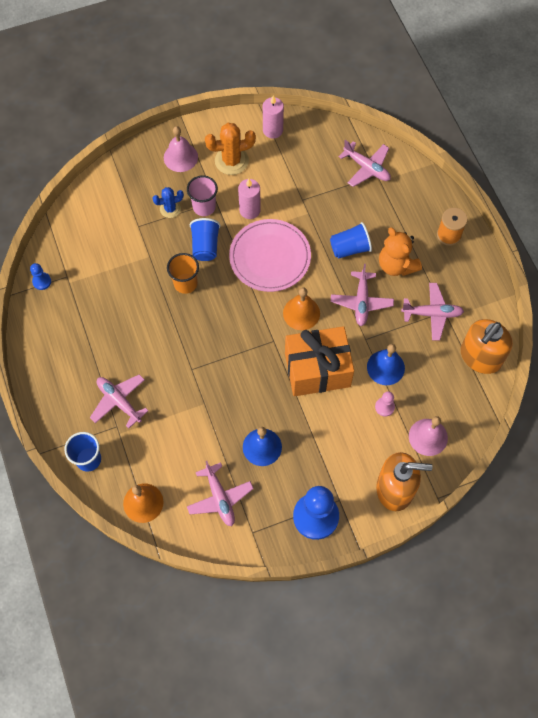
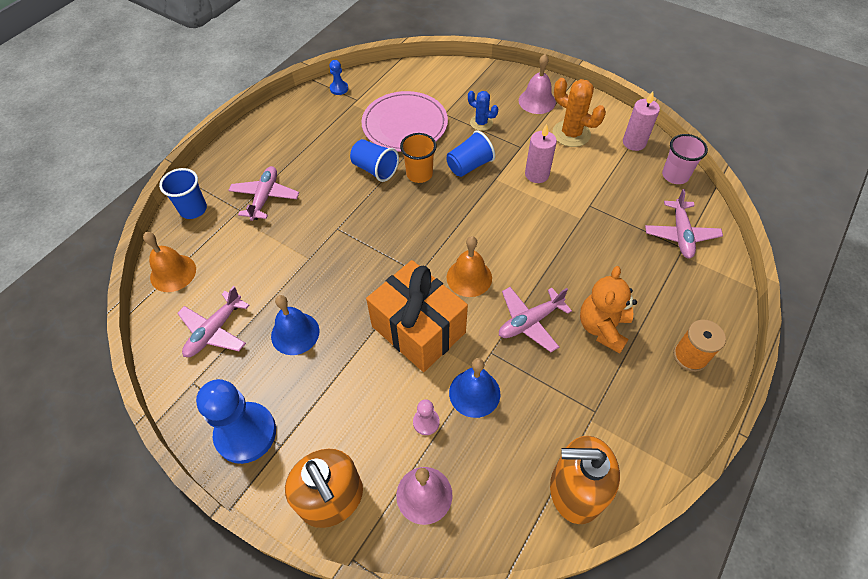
camera: 55 degrees right, 10 degrees down
(204, 207) = (506, 142): pink cup -> pink cup (675, 175)
(270, 257) = (504, 217): pink plate -> pink plate (405, 124)
(350, 248) = (579, 274): blue cup -> blue cup (375, 169)
(432, 314) = (580, 400): pink plane -> none

